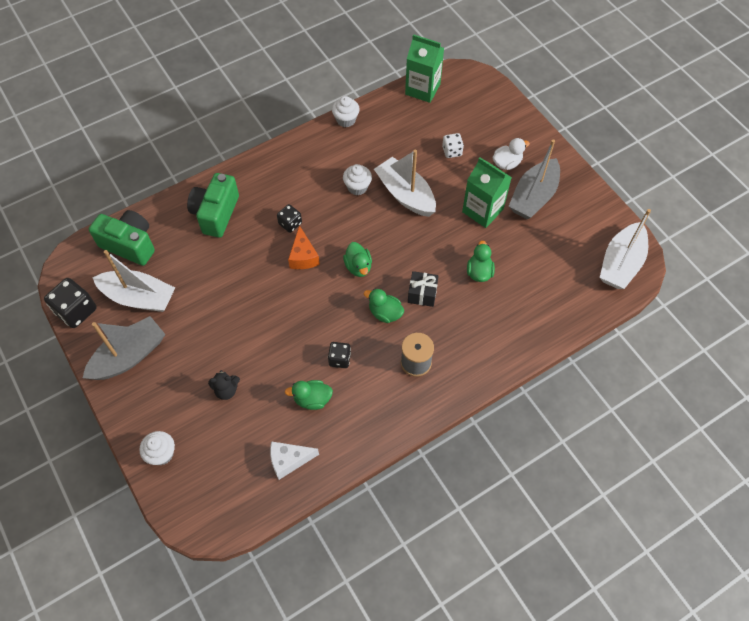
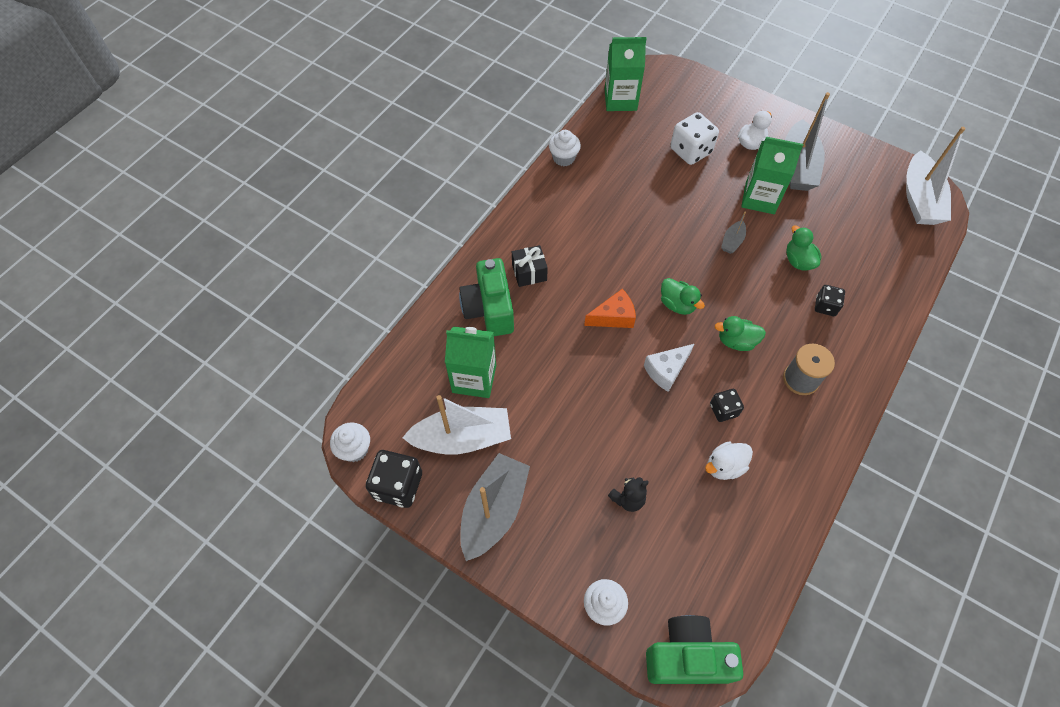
camera: 25 degrees left, 0 degrees up
(130, 245) = (413, 383): green camera -> green camera (687, 656)
(173, 259) = (474, 378): none -> green carton
(289, 460) = (745, 545): white cheese -> white cheese (666, 370)
(290, 224) = (577, 288): black dice -> black dice (825, 306)
(303, 256) = (613, 317): orange cheese -> orange cheese turned 75 degrees counterclockwise
(312, 399) = (724, 466): green duck -> white duck
(357, 187) = (621, 222): white cupcake -> white cupcake (355, 449)
(405, 194) = (674, 211): white boat -> none
(422, 294) = (759, 306): black gift -> black gift (529, 272)
(435, 236) = (732, 241): none -> grey boat
(452, 151) = (690, 151): white dice -> white dice, size x1.69

